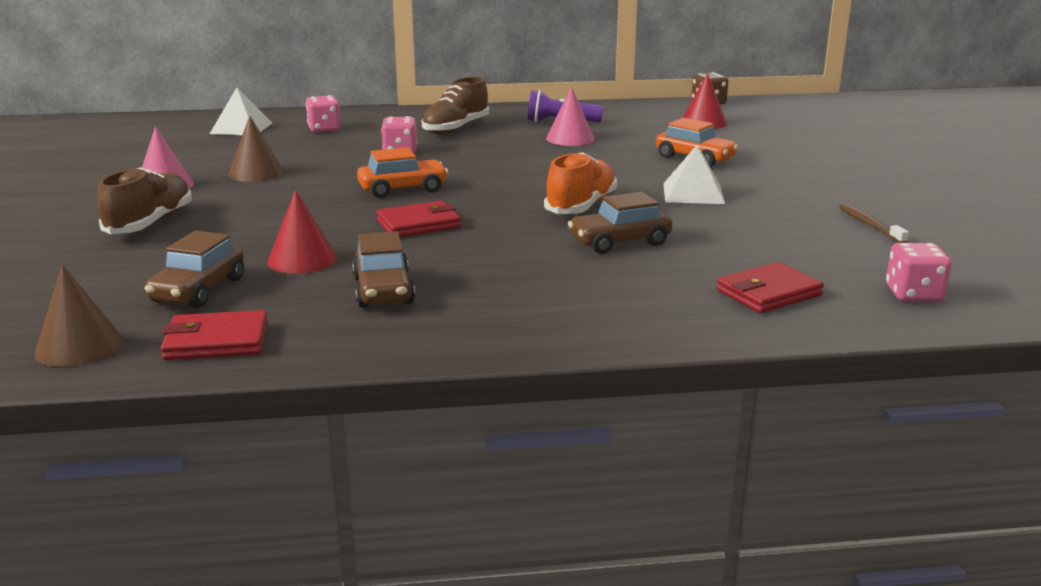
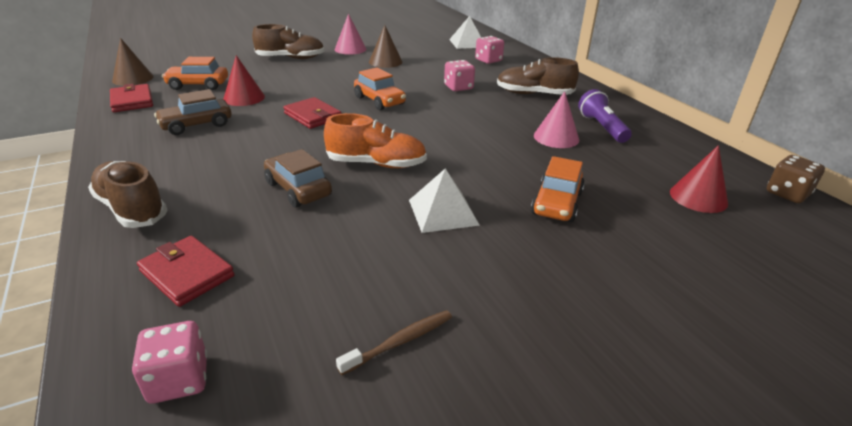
camera: 70 degrees right, 10 degrees up
(198, 290) = (198, 85): brown car -> orange car
(623, 323) = (132, 209): none -> brown shoe

